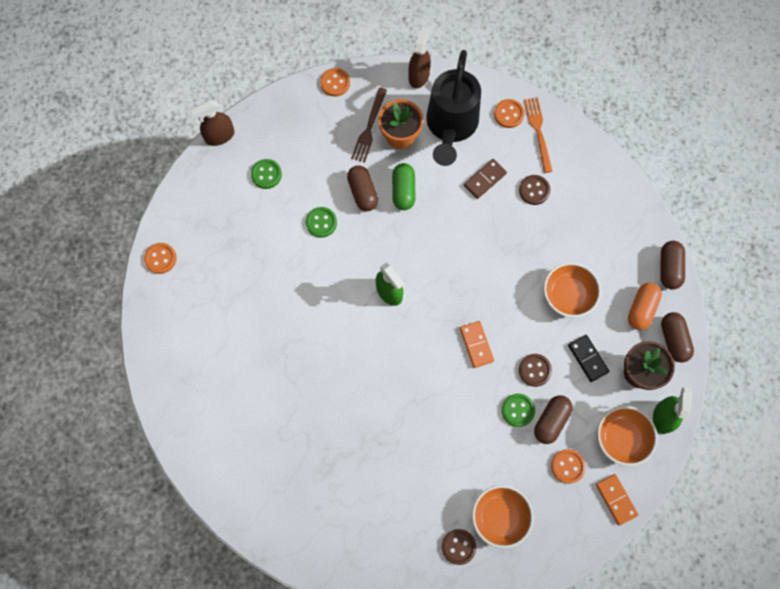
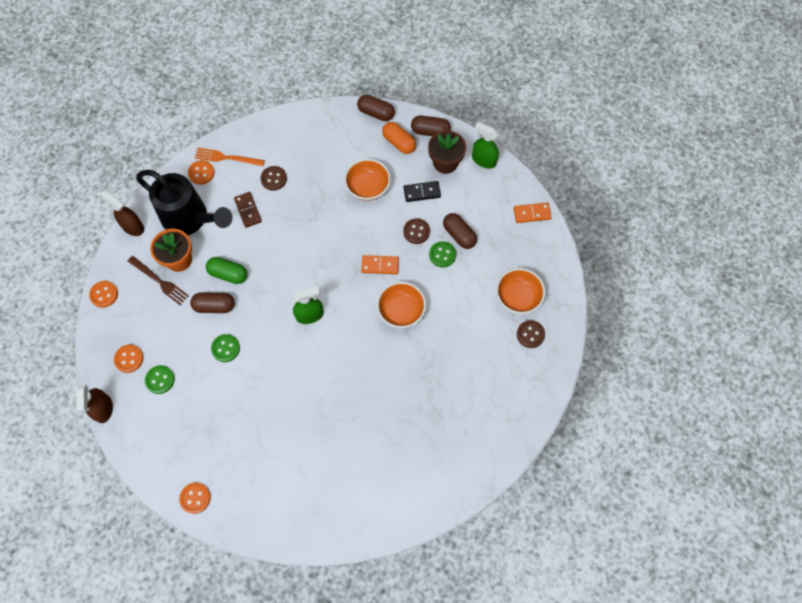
camera: 70 degrees left, 5 degrees down
(568, 466) = (497, 236): orange button -> orange button (129, 359)
(621, 438) = (489, 193): orange bowl -> orange bowl (401, 310)

